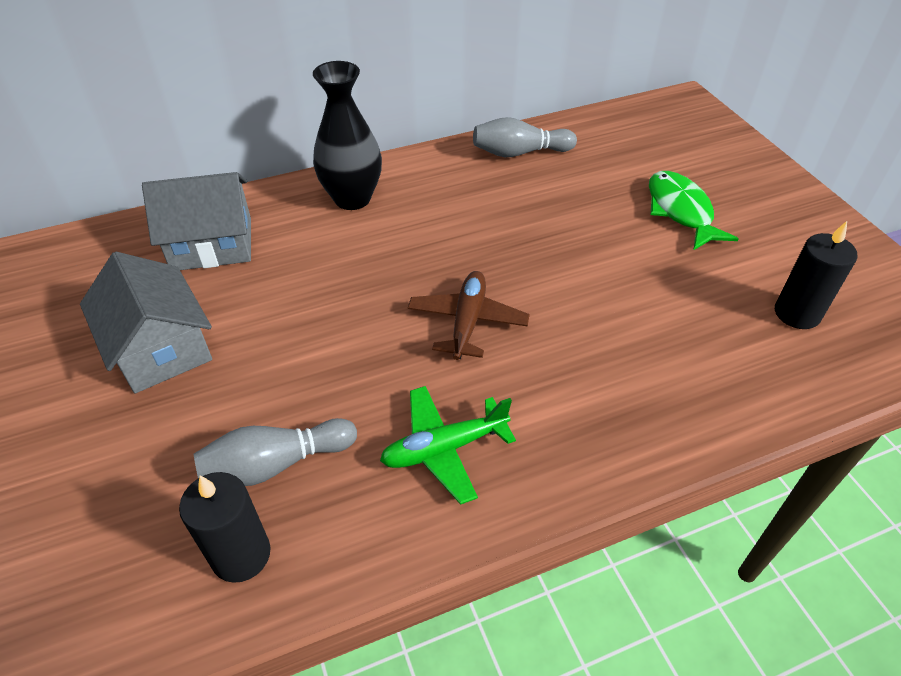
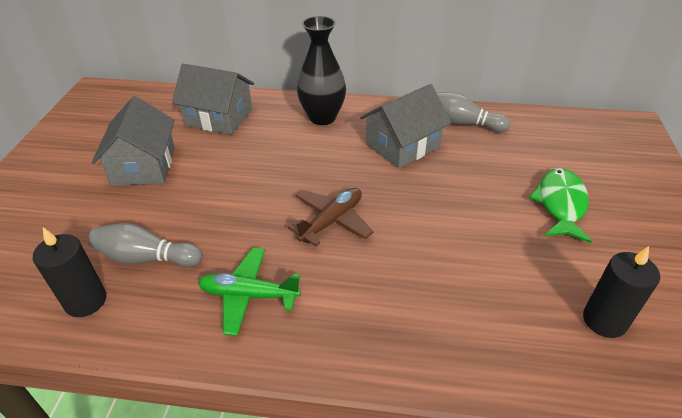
camera: 30 degrees right, 5 degrees down
(475, 202) = (402, 145): none -> grey house

